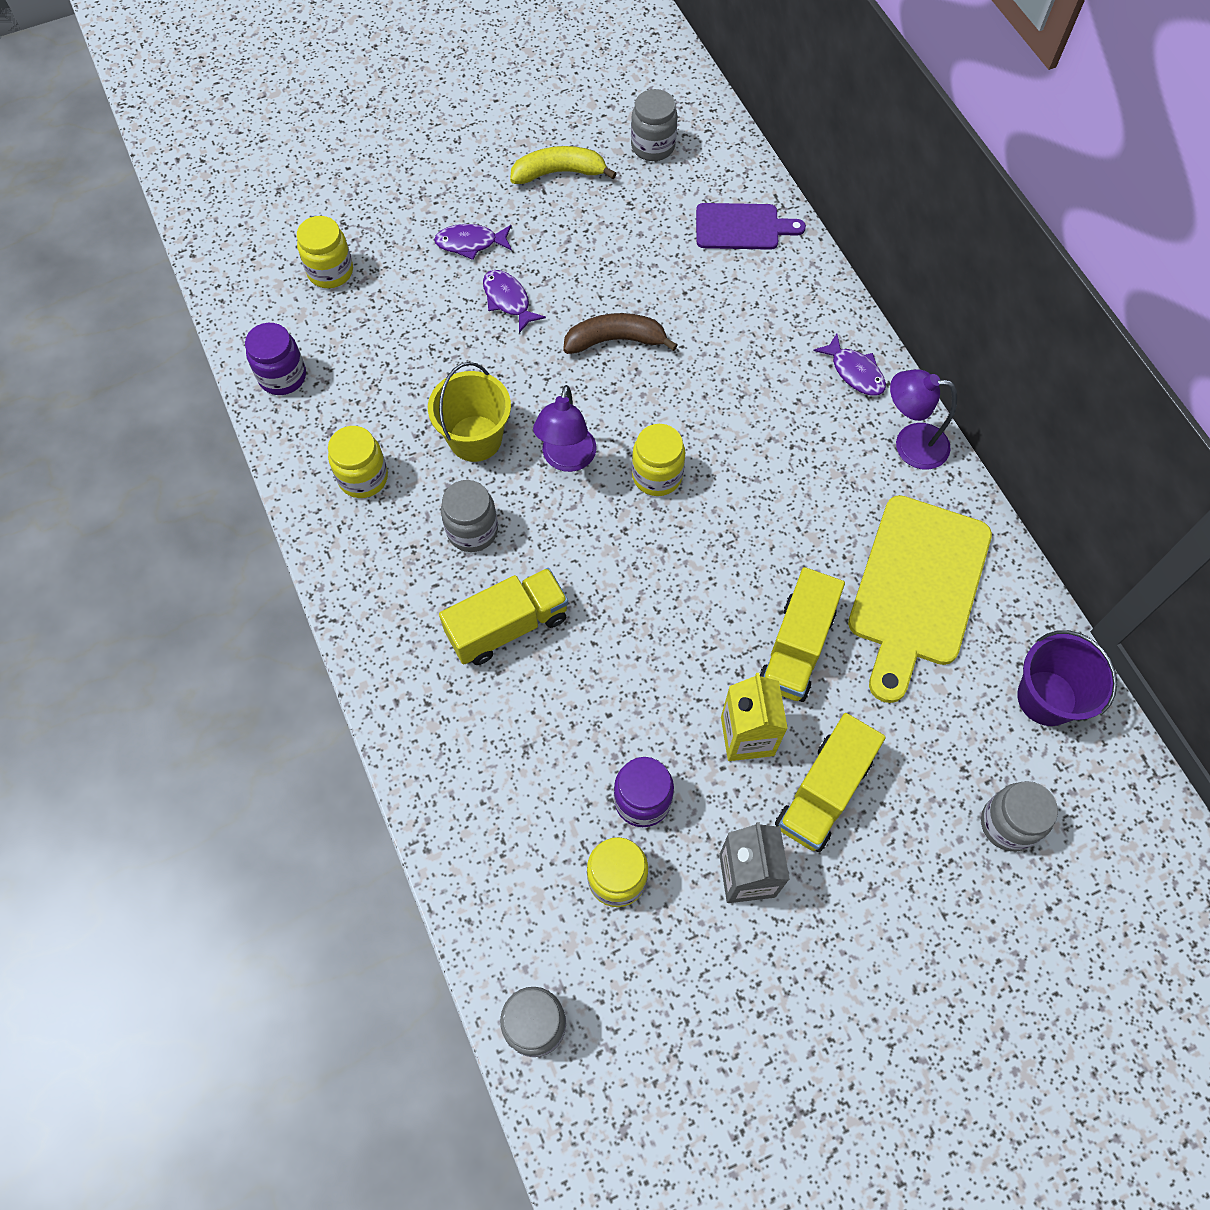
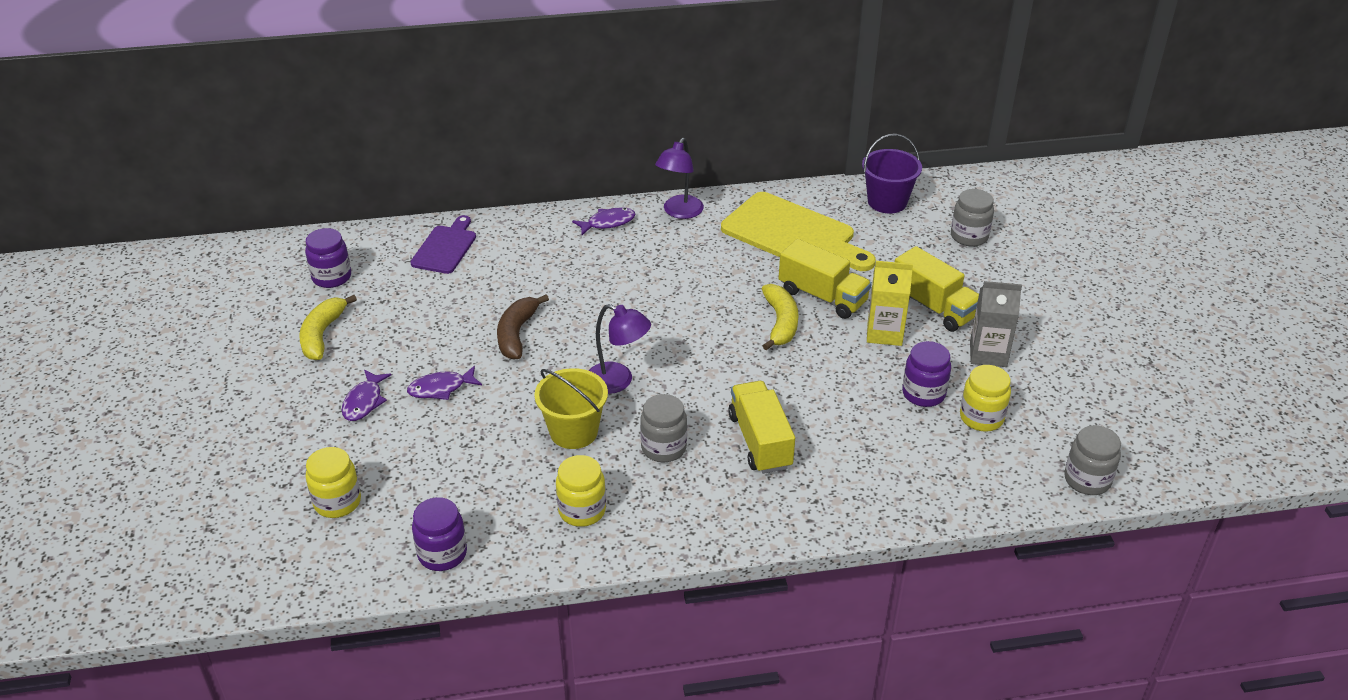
camera: 75 degrees left, 25 degrees down
(653, 146) = (332, 277): grey jar -> purple jar
(657, 475) = (654, 335): yellow jar -> none
(726, 608) = (780, 323): none -> yellow banana

